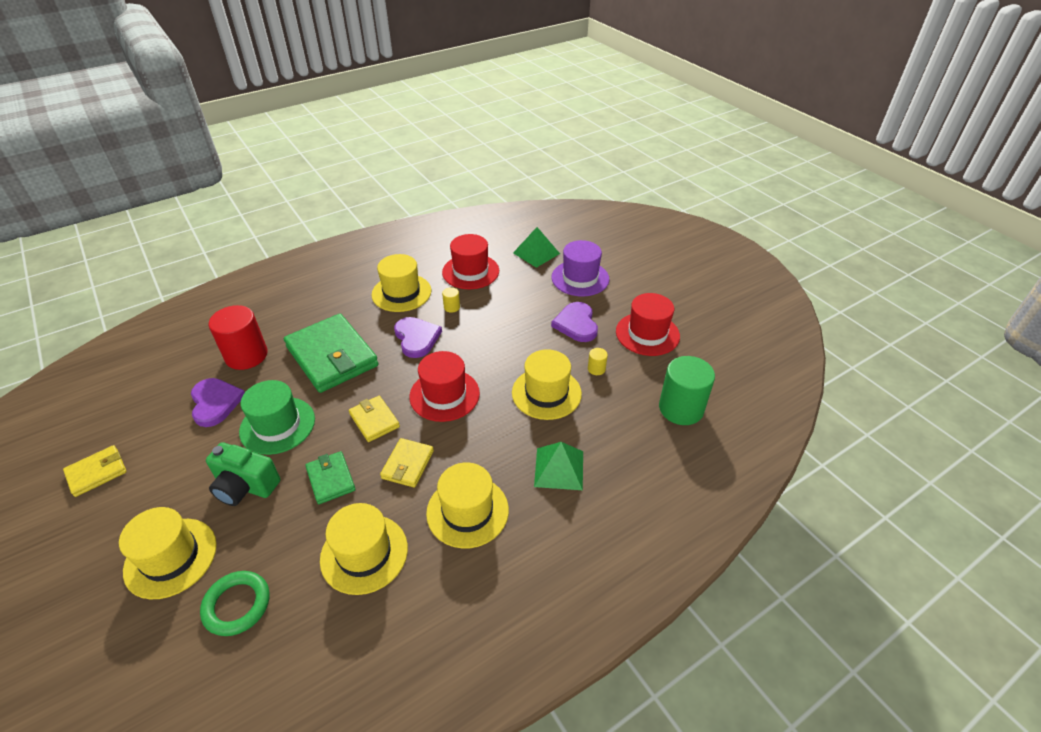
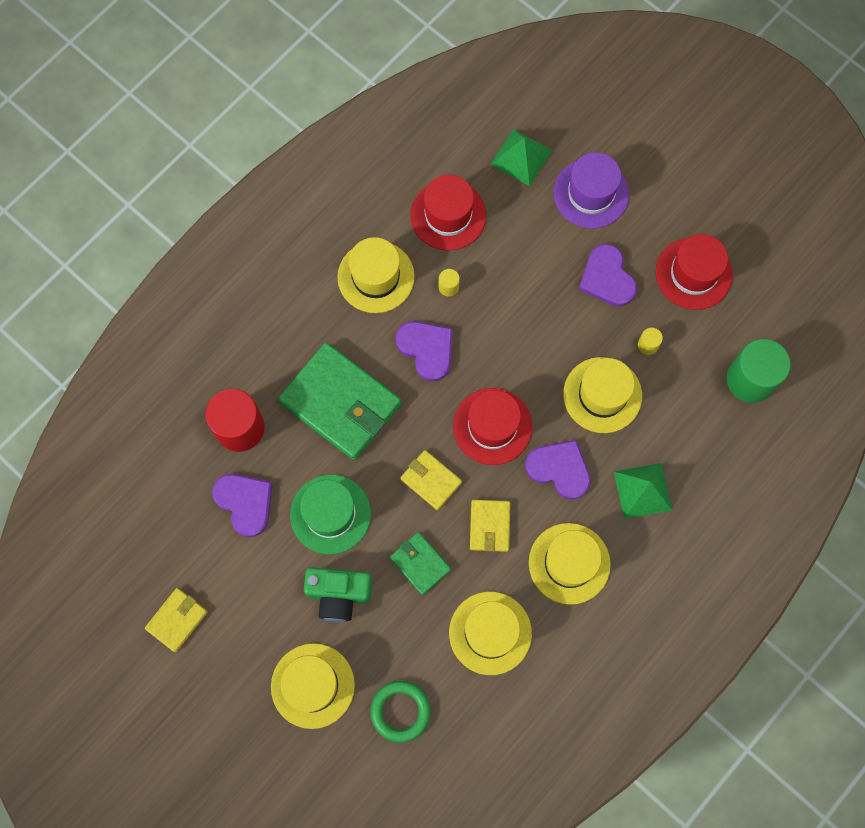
camera: 15 degrees left, 30 degrees up
(489, 436) = (559, 469): none -> purple heart

